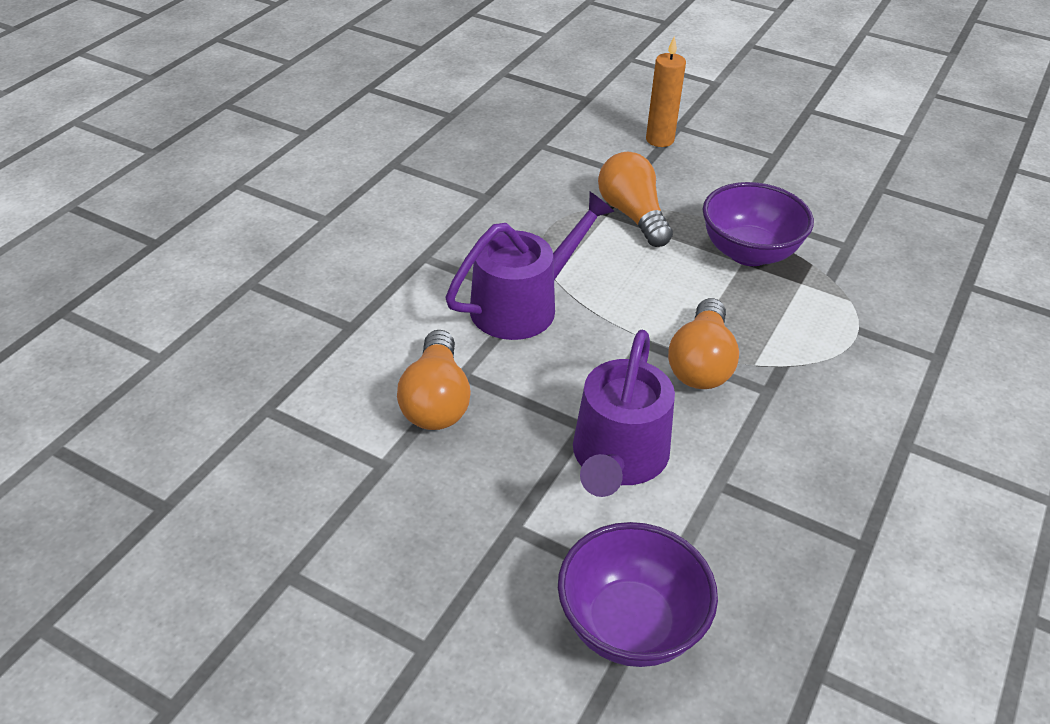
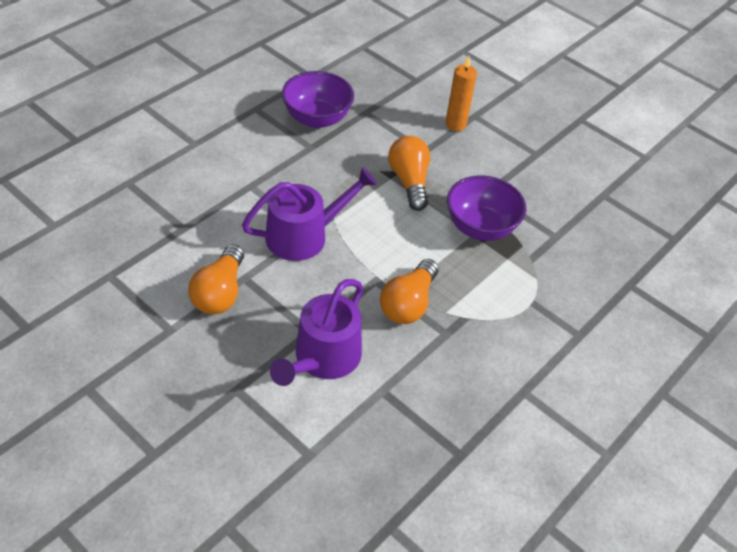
camera: 10 degrees right, 5 degrees up
(630, 625) = (285, 469): purple bowl -> purple bowl (317, 119)

